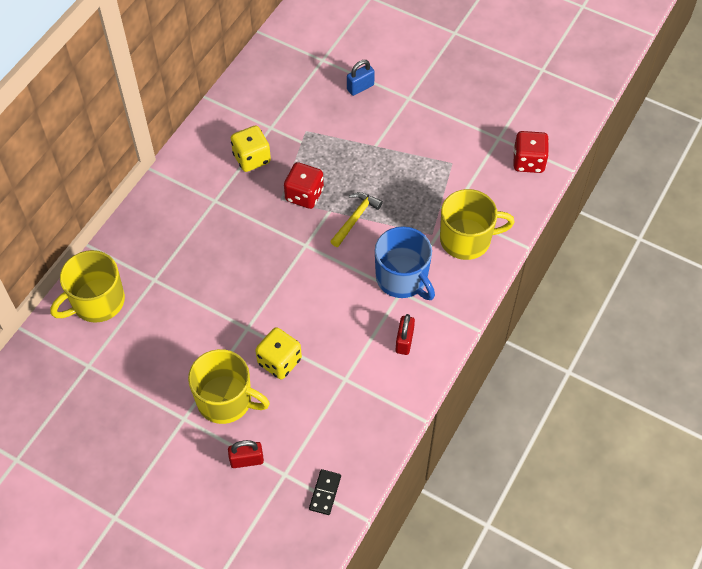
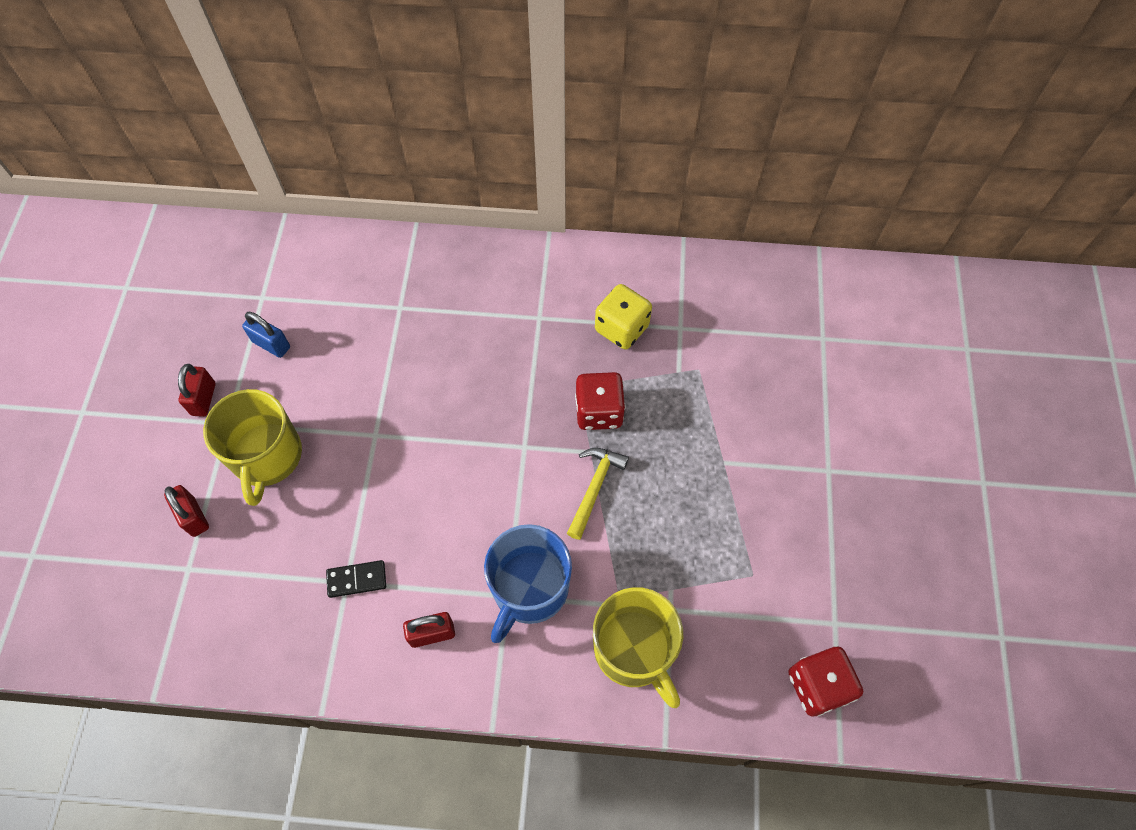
camera: 65 degrees right, 5 degrees up
(97, 302) = (346, 267): yellow mug -> none
(154, 429) = (203, 399): none -> red padlock
(279, 361) = (342, 492): yellow dice -> none
(325, 493) = (176, 629): black domino -> black domino (357, 580)
(355, 218) = (594, 488): yellow hammer -> yellow hammer turned 75 degrees counterclockwise
(360, 87) = (807, 402): blue padlock -> blue padlock (271, 344)

